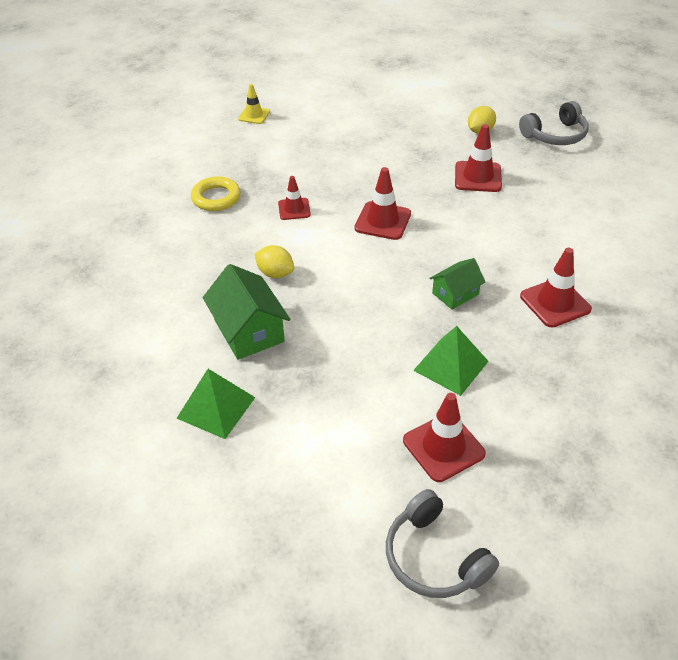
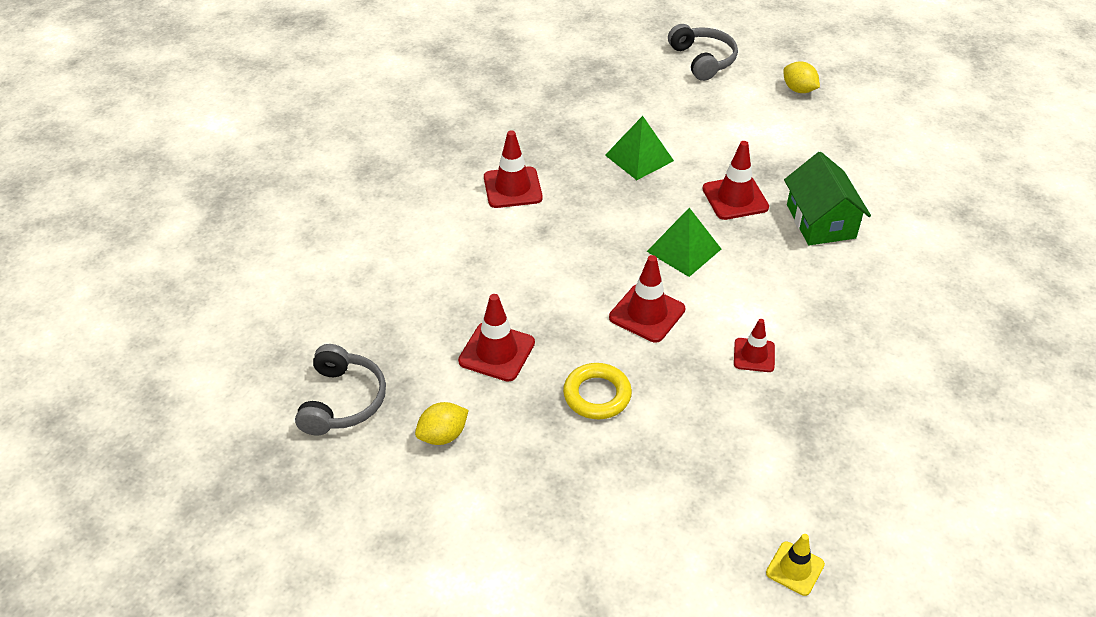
camera: 165 degrees left, 0 degrees up
(216, 198) = (858, 397): yellow ring -> yellow ring (597, 395)
(216, 407) = (852, 166): green pyramid -> green pyramid (684, 250)
(275, 273) = (788, 274): yellow lemon -> yellow lemon (798, 90)
(443, 447) = (671, 109): red traffic cone -> red traffic cone (735, 198)
(455, 293) = (604, 215): green house -> none
(555, 135) = (342, 401): grey headphones -> grey headphones turned 105 degrees clockwise

